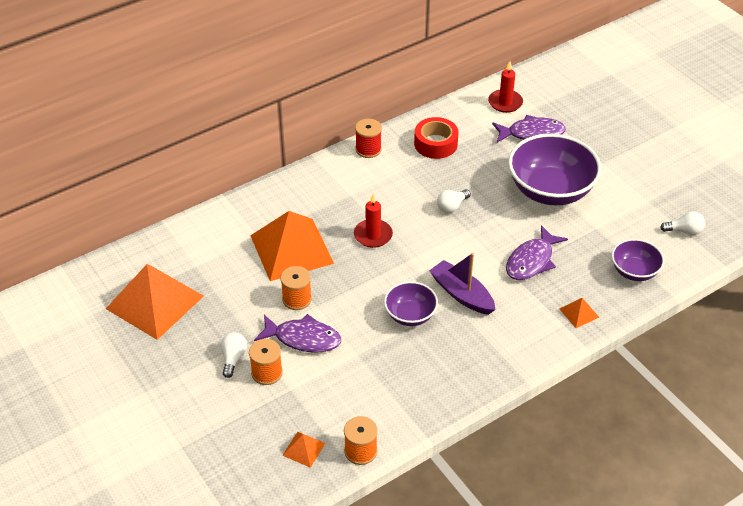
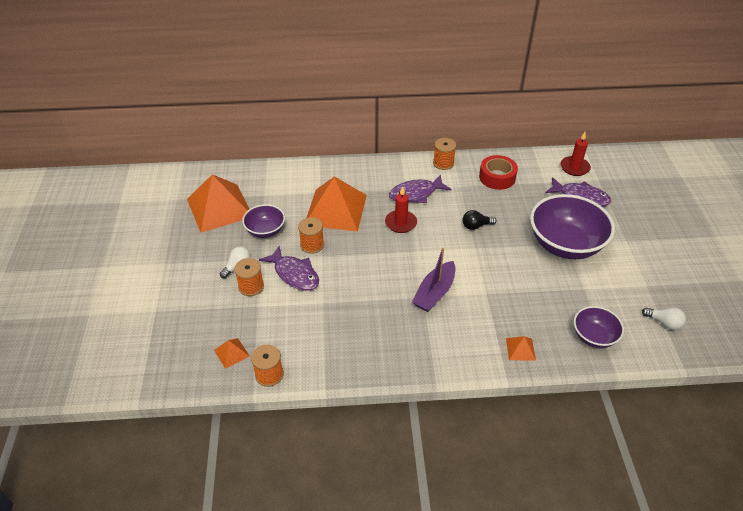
camera: 30 degrees right, 0 degrees up
(368, 149) = (443, 163): red spool -> orange spool
(410, 315) = (384, 291): purple bowl -> purple bowl (265, 230)
(452, 206) = (476, 226): white light bulb -> black light bulb
(461, 294) = (434, 293): purple boat -> purple boat turned 135 degrees counterclockwise
(532, 261) = (510, 291): purple fish -> purple fish (416, 194)

